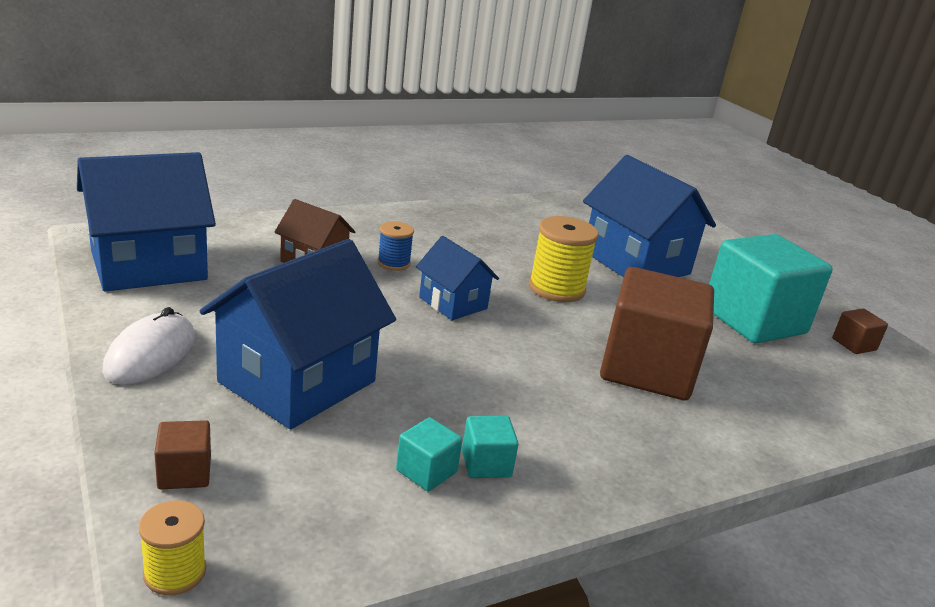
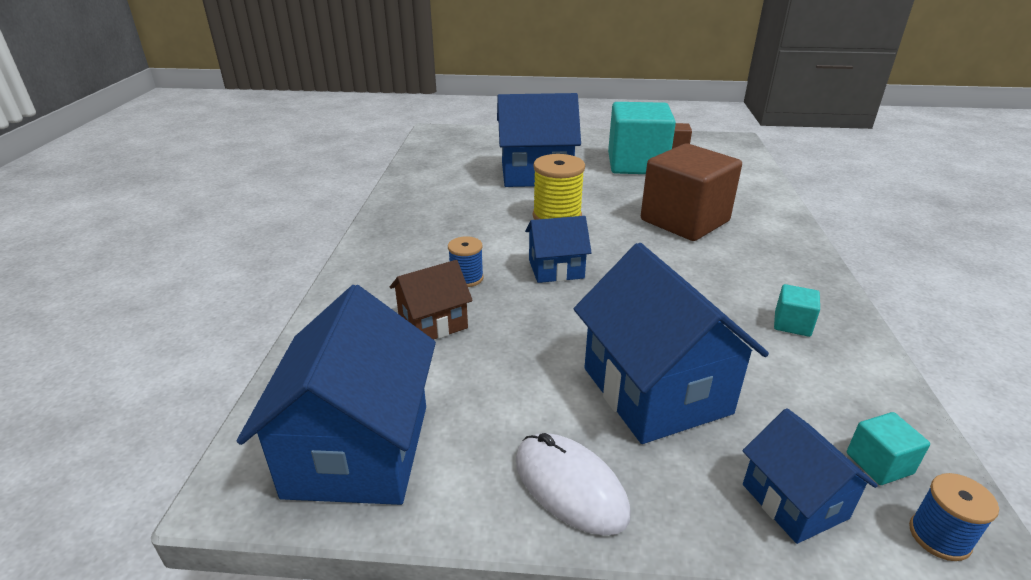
camera: 55 degrees left, 5 degrees up
(175, 572) = (939, 536): yellow spool -> blue spool
(184, 473) = (794, 501): brown cube -> blue house
(426, 471) = (800, 354): turquoise cube -> turquoise cube (879, 463)

